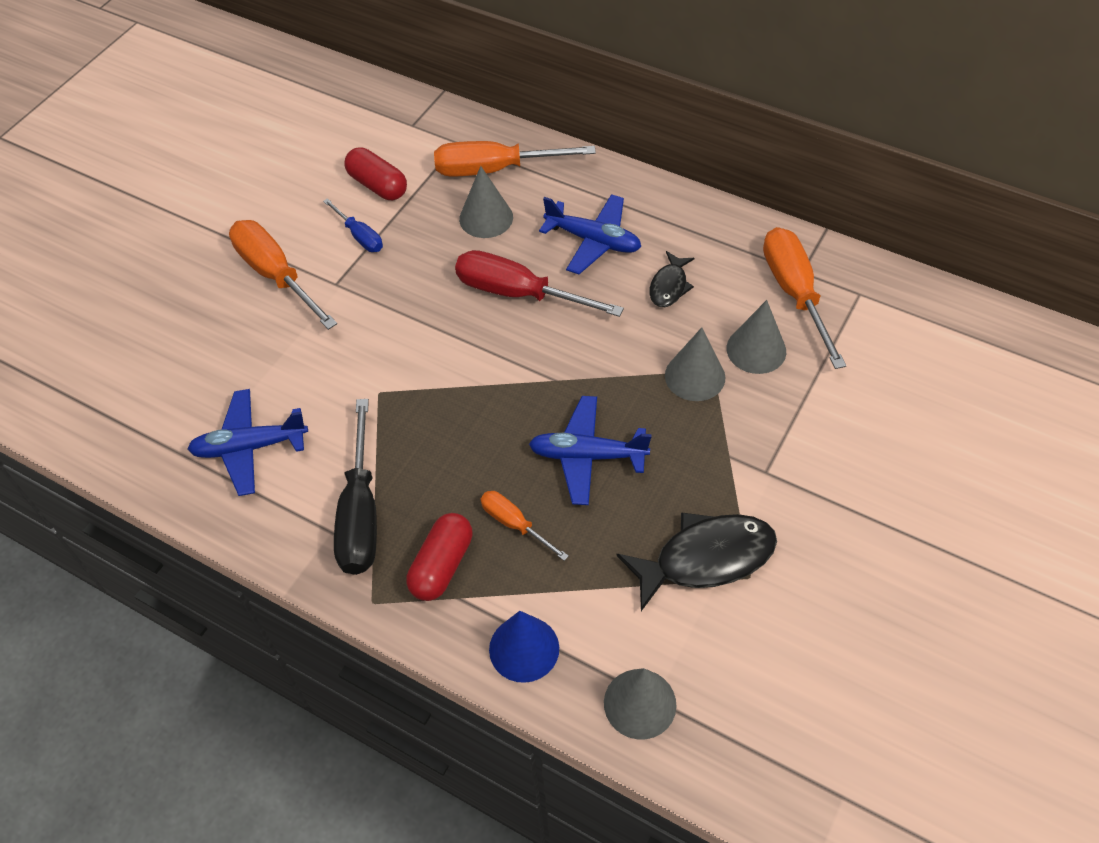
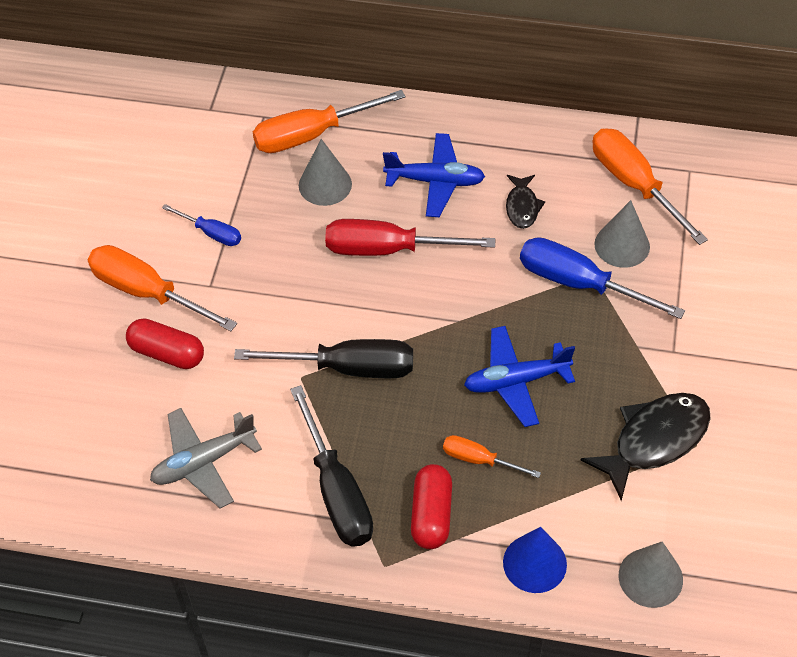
camera: 20 degrees left, 0 degrees up
(250, 447) = (203, 462): blue plane -> grey plane
(377, 185) = (205, 178): red capsule -> red capsule (167, 353)
(427, 396) = (348, 368): none -> black screwdriver
(695, 376) = (579, 283): grey cone -> blue screwdriver

